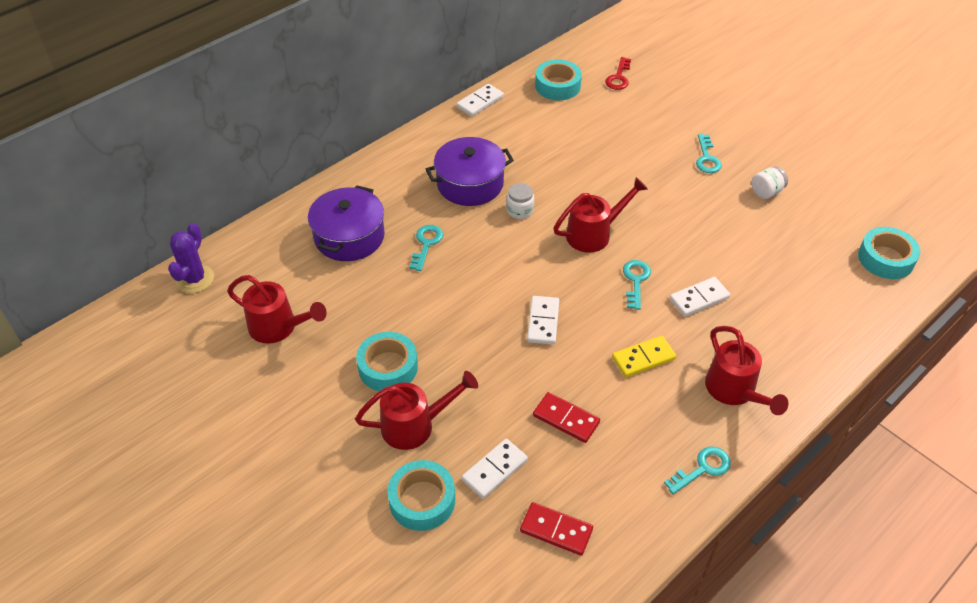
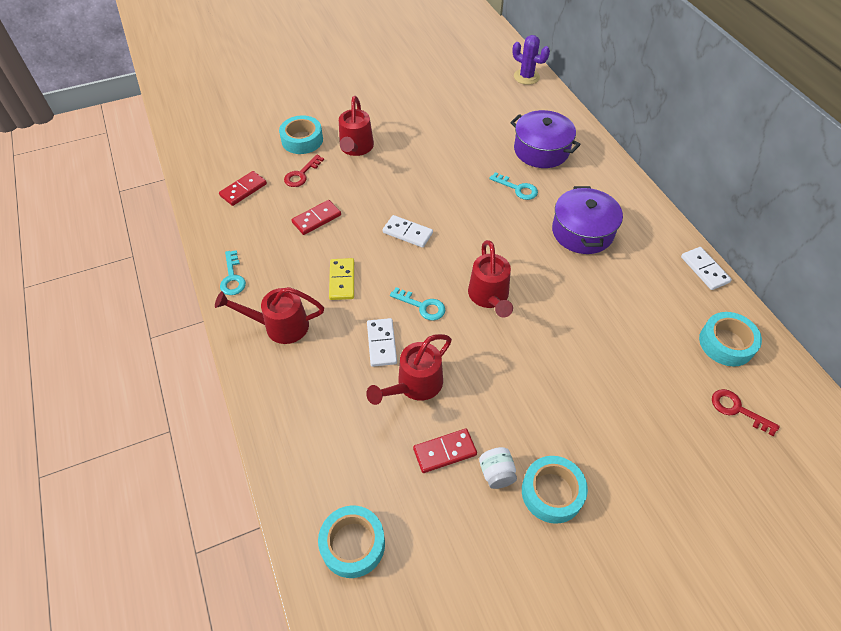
camera: 110 degrees right, 5 degrees up
(278, 327) = (467, 105): red watering can -> red watering can (414, 385)
(388, 367) = (408, 145): turquoise tape -> turquoise tape (552, 492)
(495, 470) = (301, 174): white domino -> red key
(520, 210) = (537, 255): white jar -> none
(707, 158) = (568, 438): turquoise key -> none
(772, 226) = (445, 452): none -> red domino

